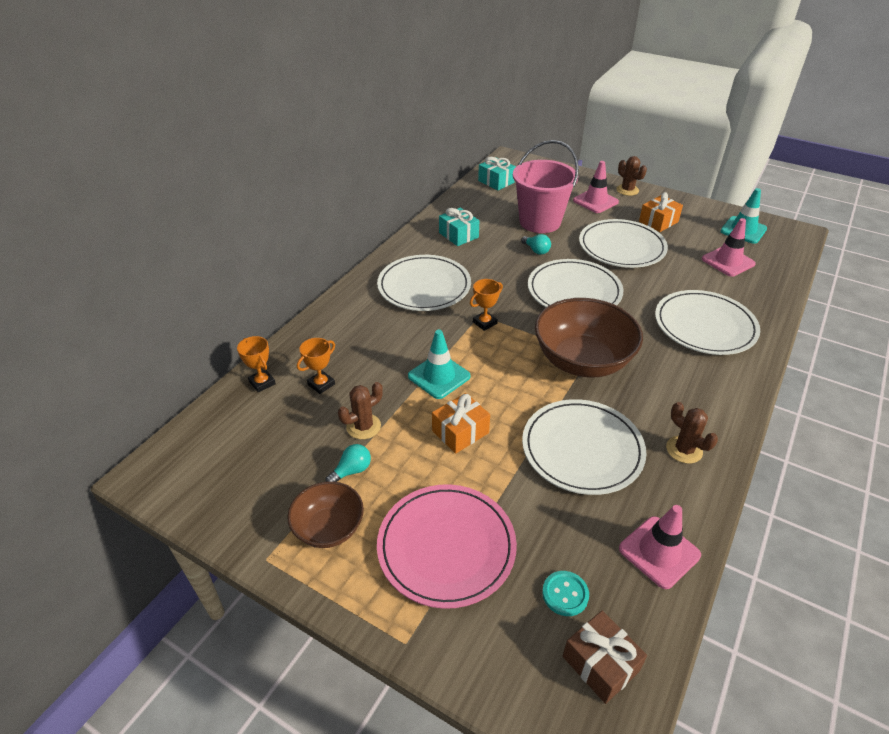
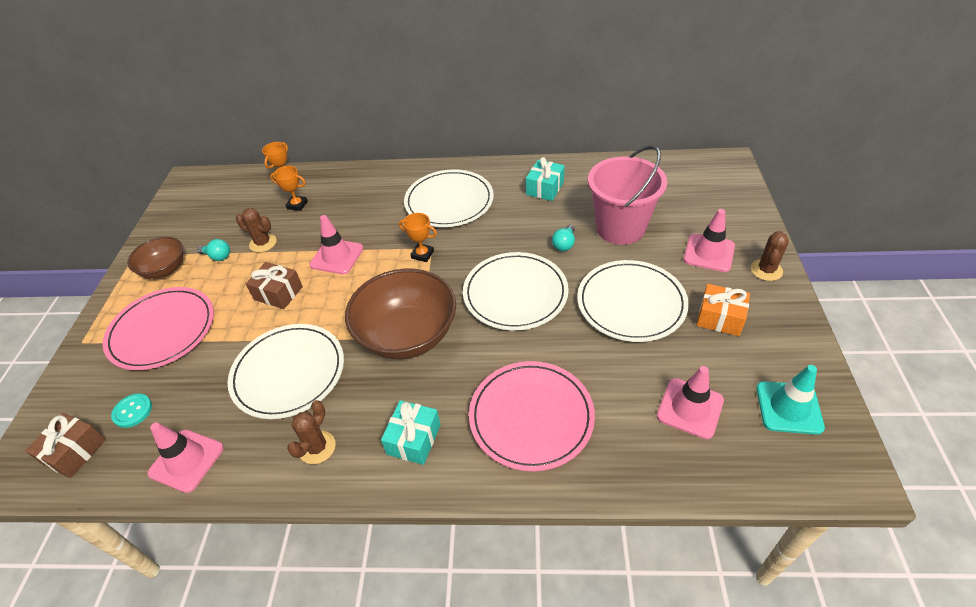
camera: 65 degrees right, 5 degrees up
(439, 376) = (337, 256): turquoise traffic cone -> pink traffic cone
(460, 432) = (278, 293): orange gift -> brown gift
(496, 181) = (667, 172): turquoise gift -> turquoise gift (414, 439)
(705, 325) = (531, 417): white plate -> pink plate

